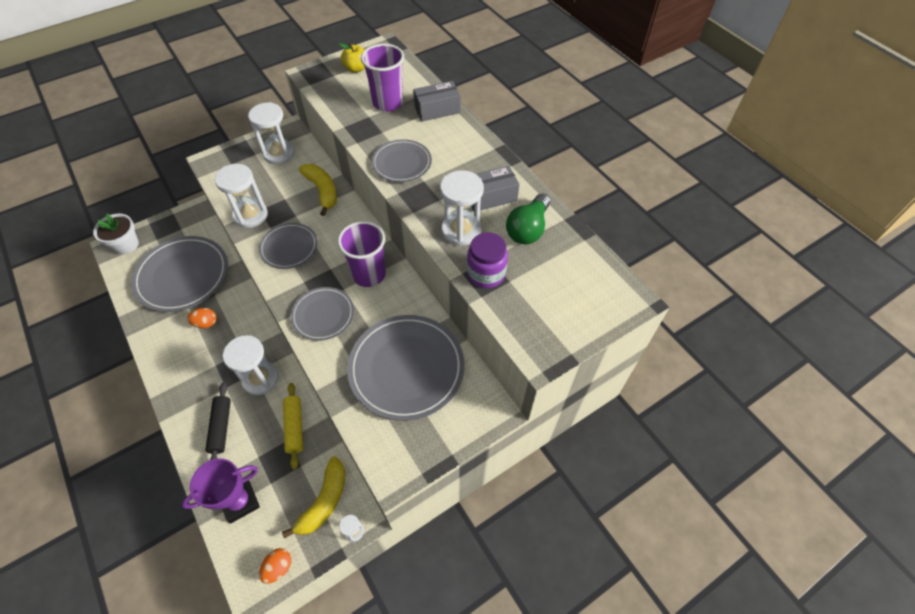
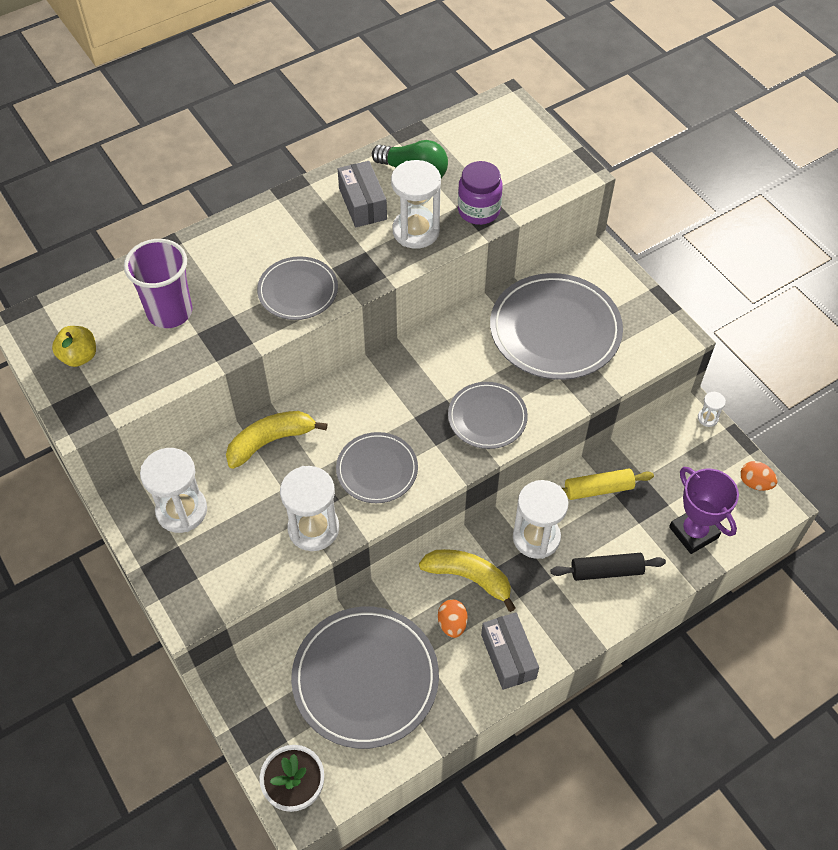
camera: 90 degrees left, 0 degrees up
(324, 501) = (681, 448): yellow banana -> yellow banana (469, 578)
(369, 274) = (424, 374): purple cup -> none
(437, 109) = (193, 256): grey box -> grey box (508, 656)

